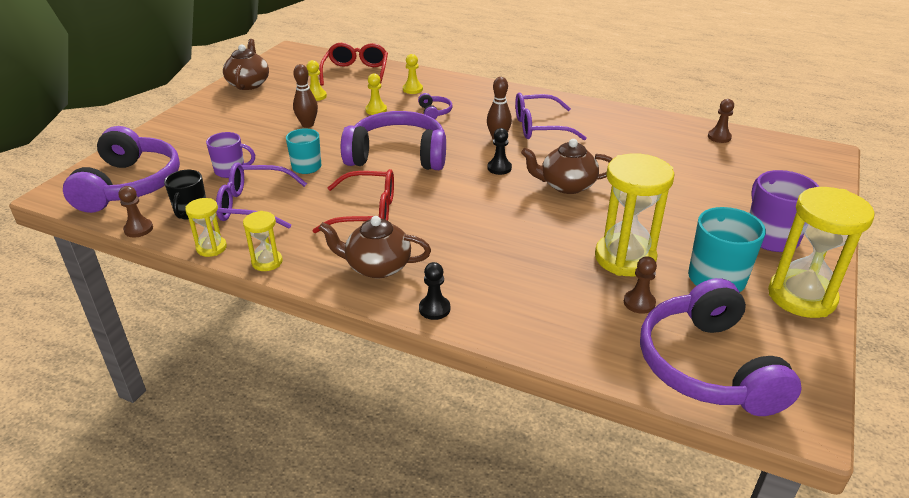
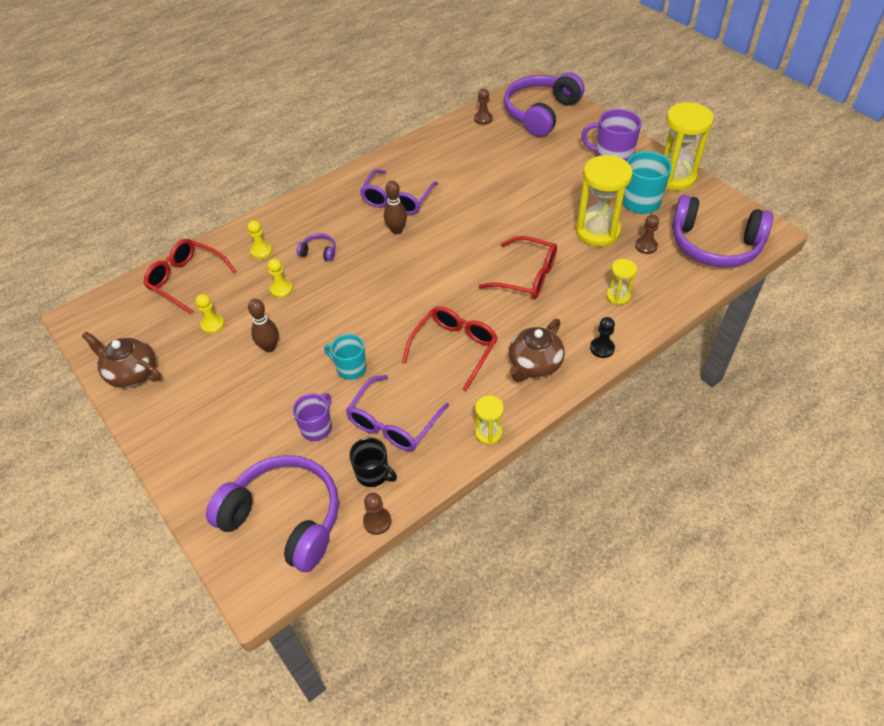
camera: 60 degrees left, 15 degrees up
(211, 248) = (444, 468): yellow hourglass -> yellow hourglass (618, 296)
(398, 155) = (378, 301): purple headphones -> purple headphones (540, 113)
(499, 168) = (443, 247): black pawn -> none
(504, 228) = (527, 276): none -> red glasses
(566, 185) = (493, 221): brown teapot -> none

